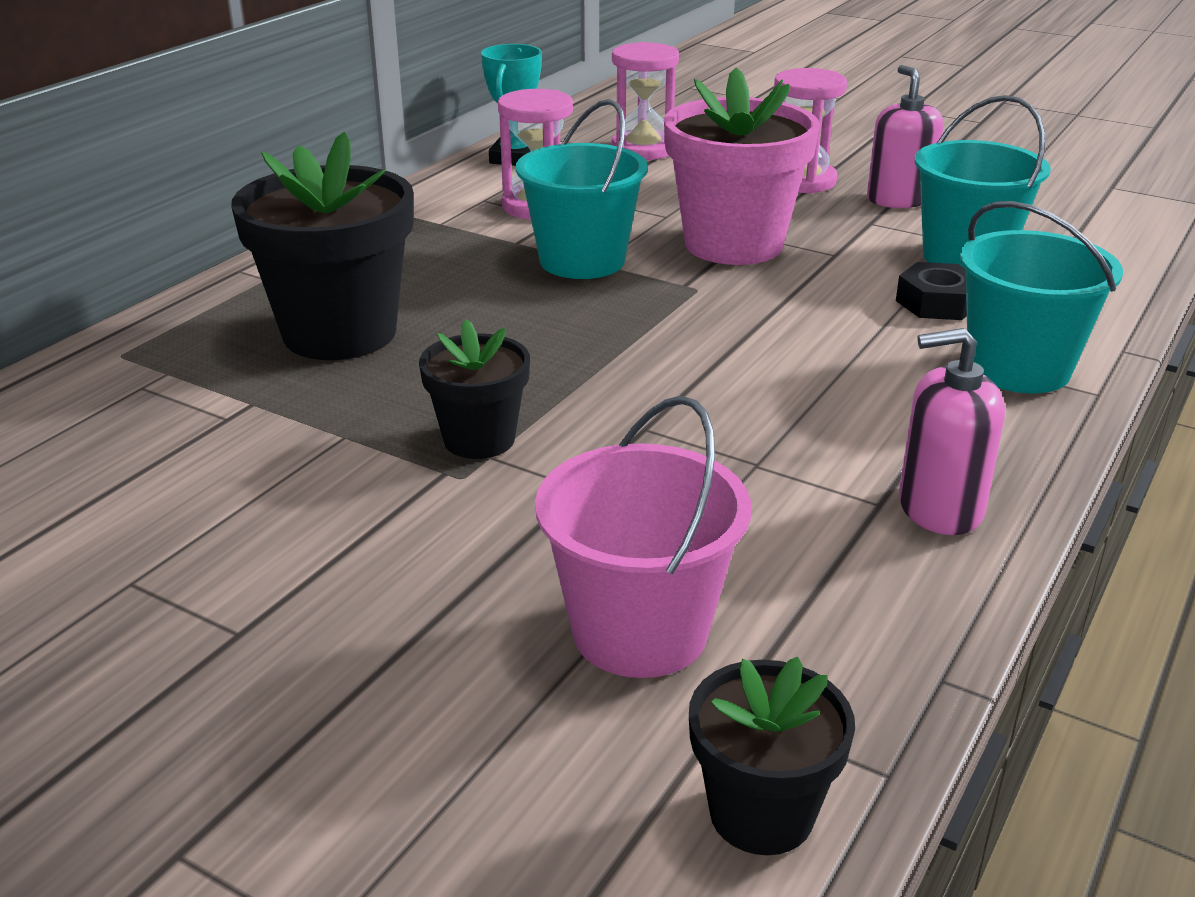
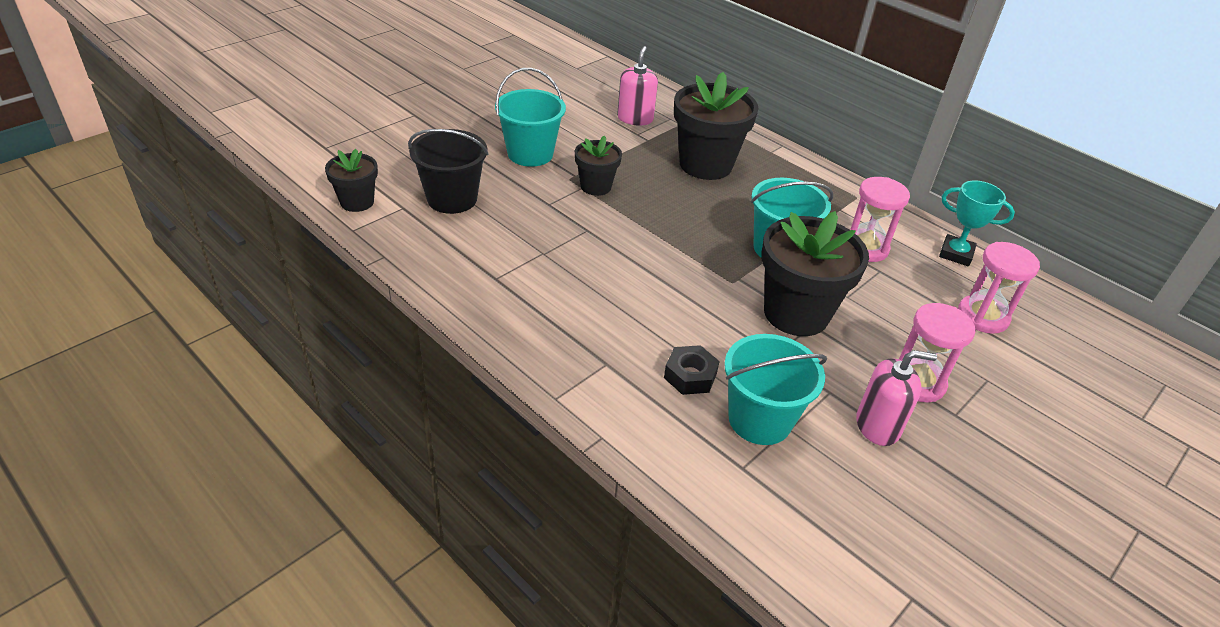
camera: 100 degrees right, 10 degrees up
(639, 631) = (452, 199): pink bucket -> black bucket
(733, 244) = (796, 313): pink flower pot -> black flower pot
(939, 508) = (482, 295): pink soap dispenser -> pink soap dispenser (635, 118)
(1018, 368) = (595, 377): turquoise bucket -> turquoise bucket (530, 154)

